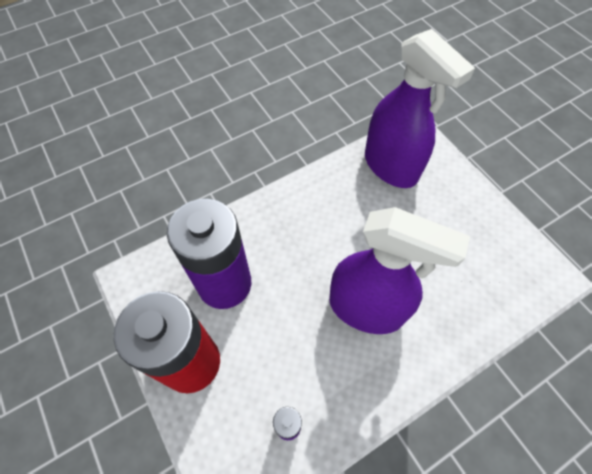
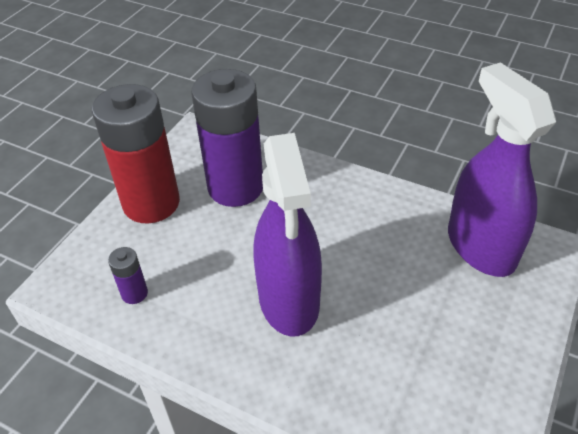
camera: 60 degrees right, 15 degrees down
(391, 166) = (480, 247): purple spray bottle -> purple spray bottle turned 135 degrees clockwise

